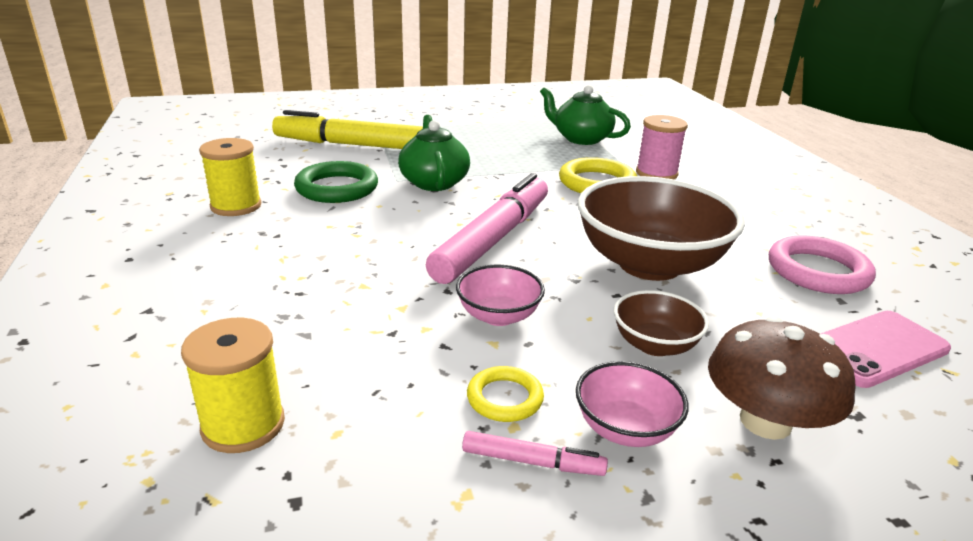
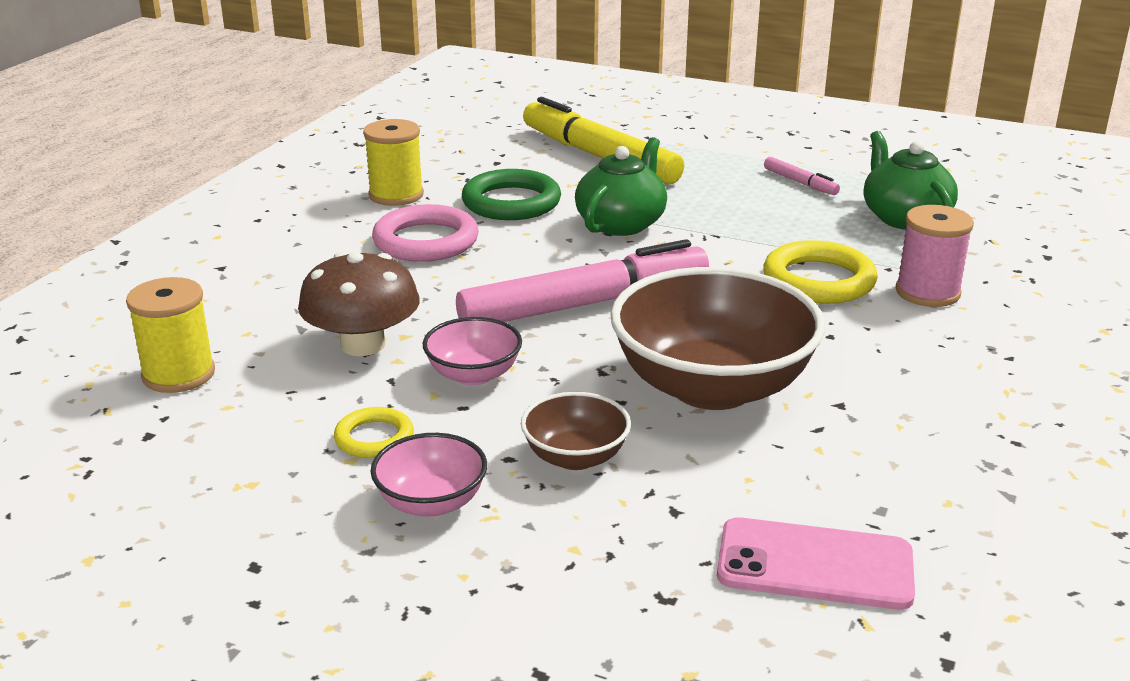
camera: 40 degrees right, 0 degrees up
(532, 462) = (325, 488): pink marker -> pink marker (800, 182)
(765, 421) = (563, 557): brown mushroom -> brown mushroom (363, 344)
(818, 271) = (917, 472): pink ring -> pink ring (426, 241)

